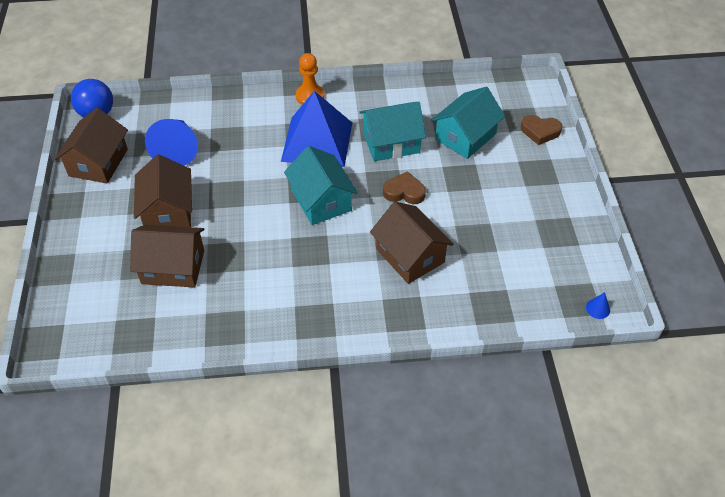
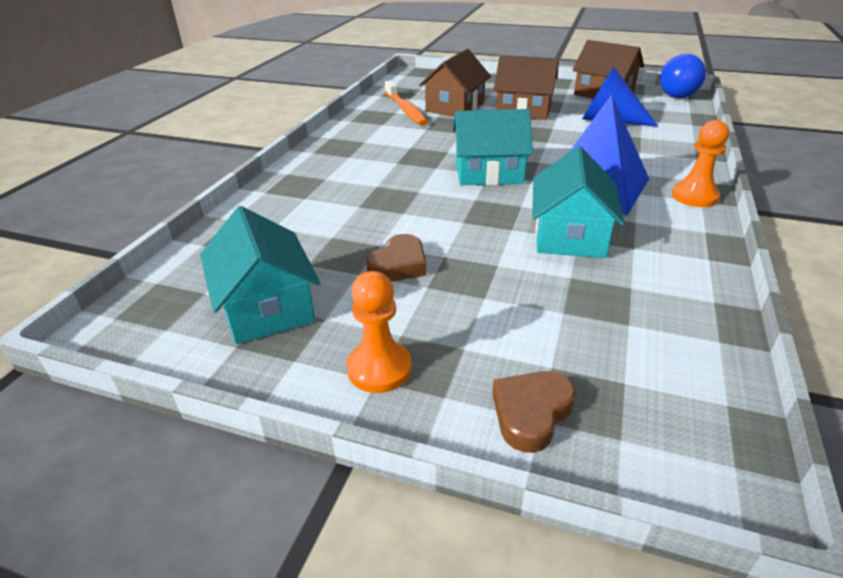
camera: 115 degrees right, 15 degrees down
(195, 306) = (405, 110): none -> orange toothbrush
(404, 192) = (466, 223): brown heart -> brown heart (399, 265)
(410, 255) = (363, 204): brown house -> none
(465, 137) = (556, 306): turquoise house -> turquoise house (267, 307)
(552, 184) = (379, 368): none -> orange pawn
(598, 309) = (126, 316): blue cone -> none

